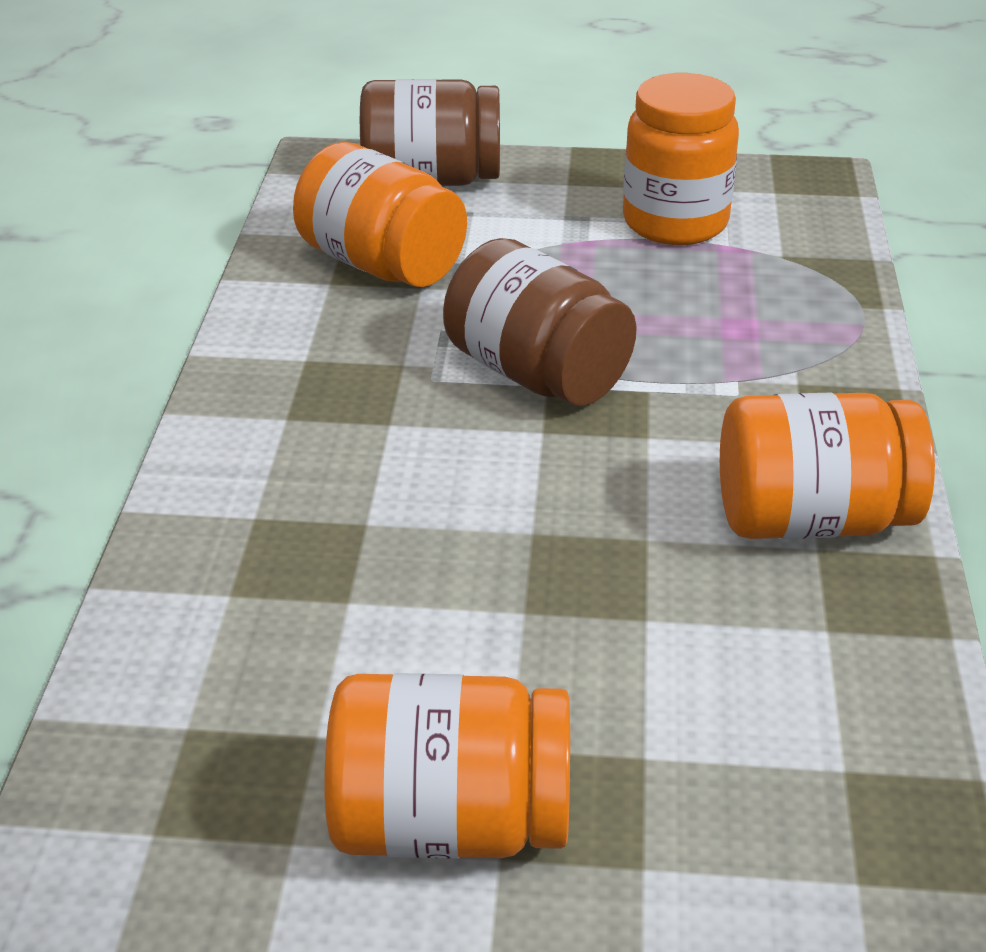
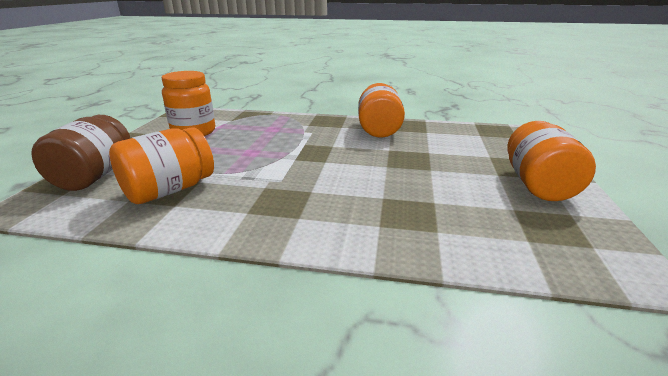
camera: 85 degrees left, 10 degrees down
(537, 374) = (286, 160): brown jar -> none

